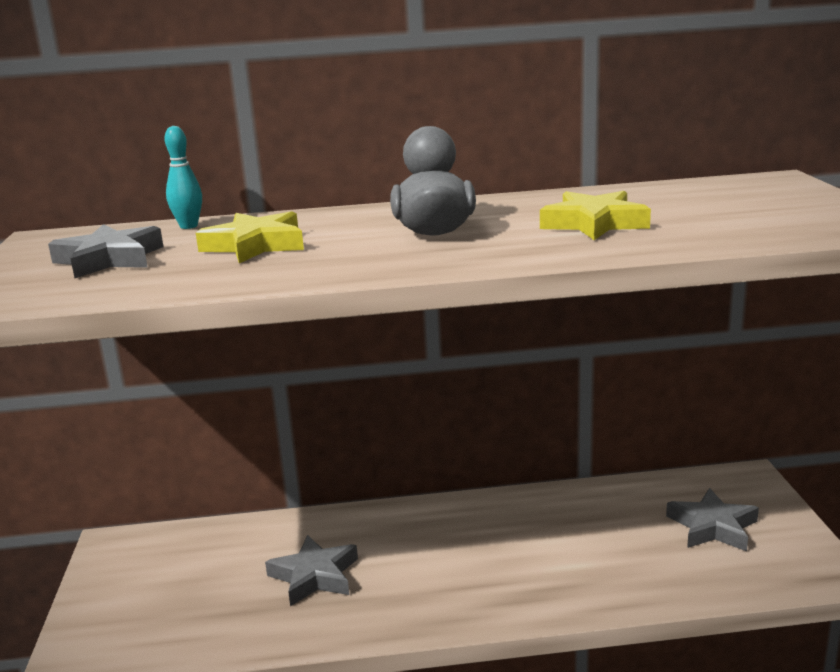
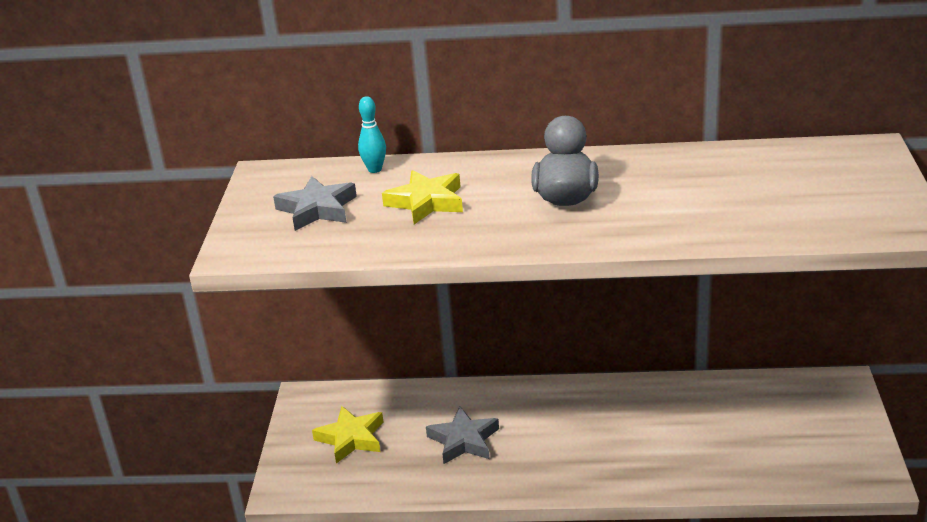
camera: 10 degrees right, 10 degrees up
(594, 224) = (693, 200): yellow star -> yellow star (351, 438)
(712, 527) = (796, 427): grey star -> none

